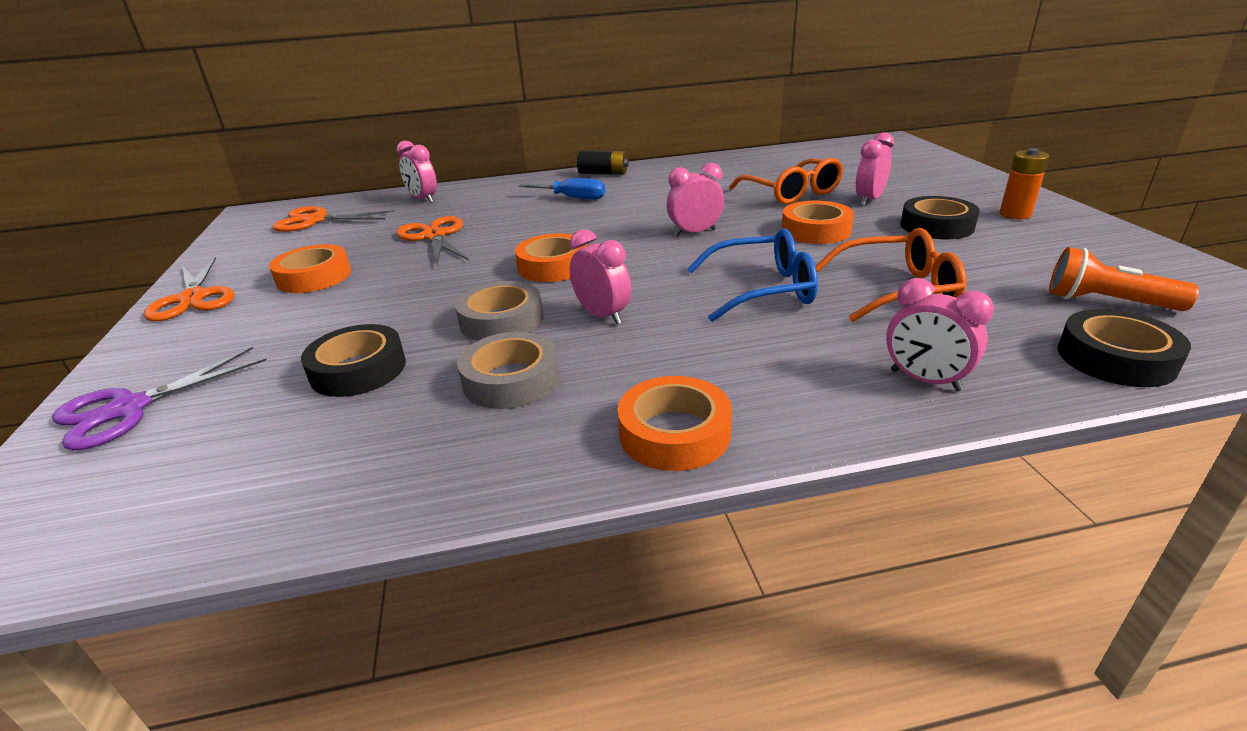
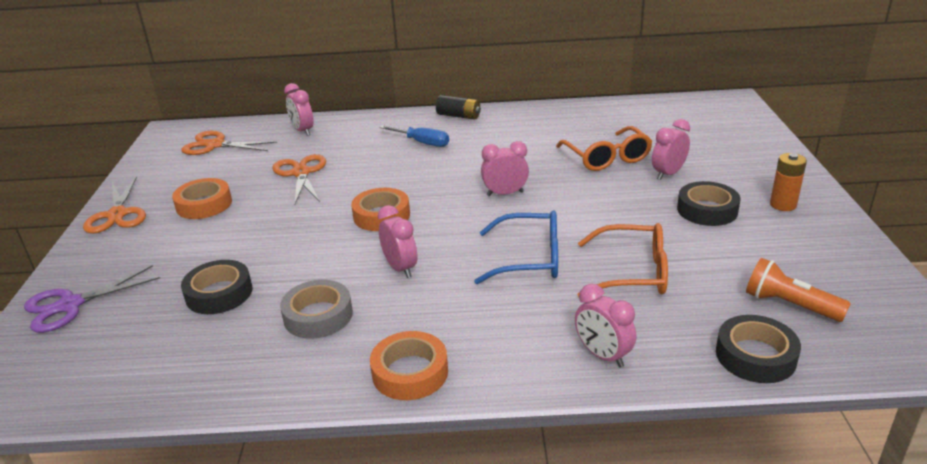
camera: 10 degrees right, 0 degrees up
(501, 320) = (327, 263): grey tape -> none
(815, 230) = (603, 203): orange tape -> none

